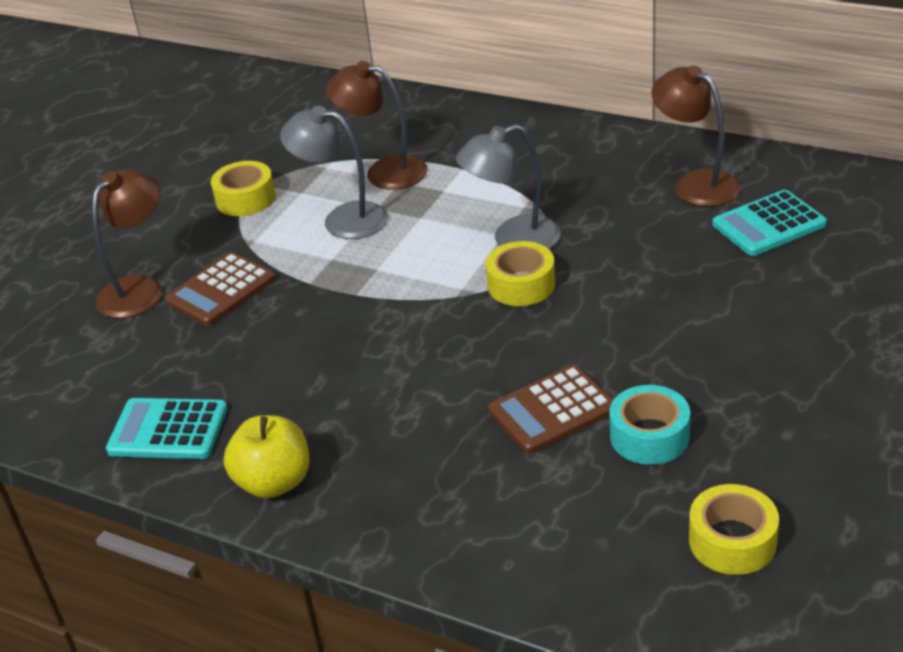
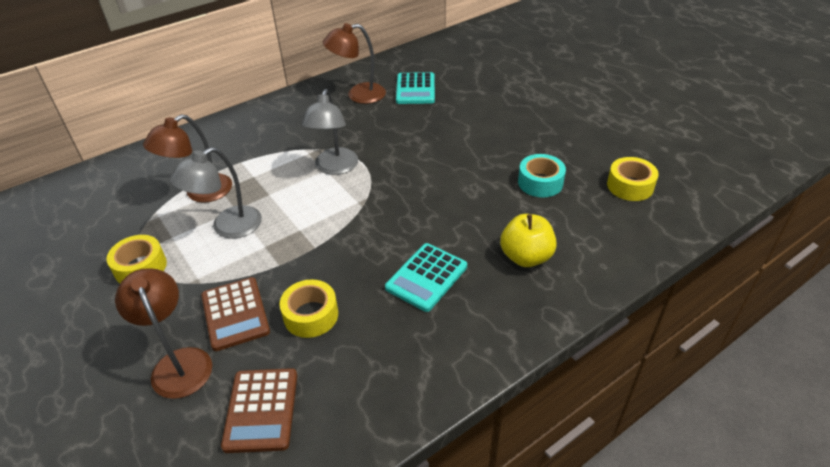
camera: 65 degrees left, 5 degrees up
(168, 430) = (367, 391): turquoise calculator -> turquoise calculator (426, 277)
(274, 482) = (467, 346): yellow apple -> yellow apple (526, 257)
(521, 284) = (378, 179): yellow tape -> yellow tape (311, 315)
(552, 410) = (494, 207): brown calculator -> brown calculator (261, 410)

